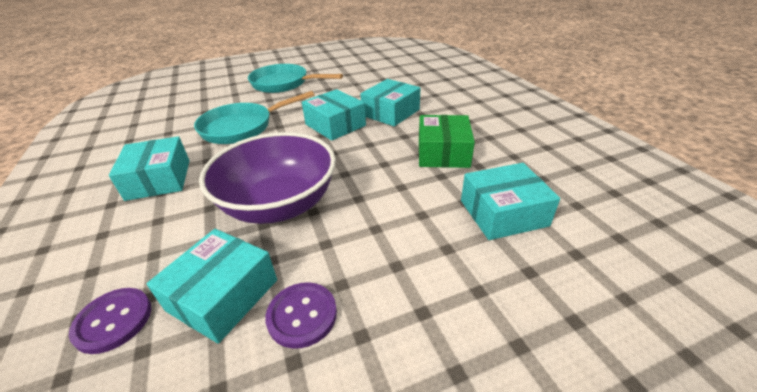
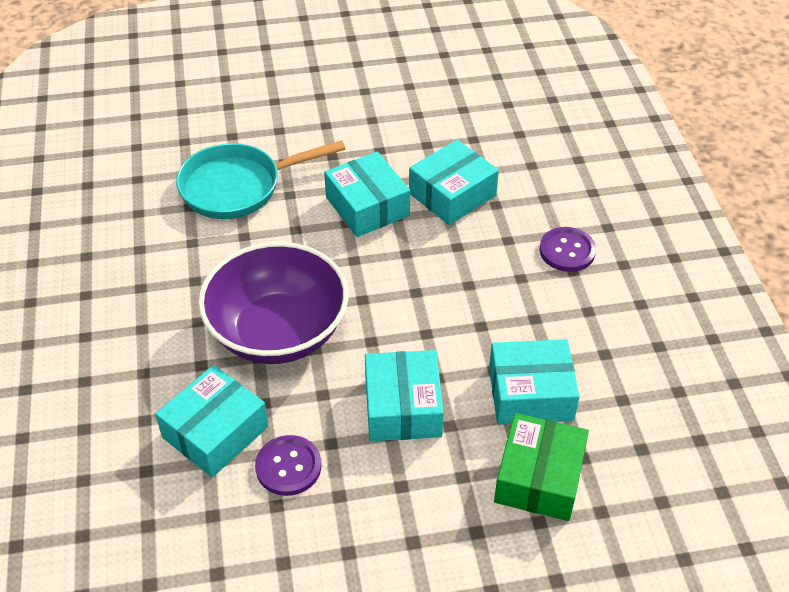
camera: 10 degrees right, 10 degrees up
(113, 321) = (116, 438): purple button -> purple button (567, 251)
(159, 179) = (136, 265): turquoise box -> turquoise box (403, 407)
(283, 84) = (304, 94): turquoise pan -> none
(443, 152) = (498, 287): green box -> green box (539, 478)

